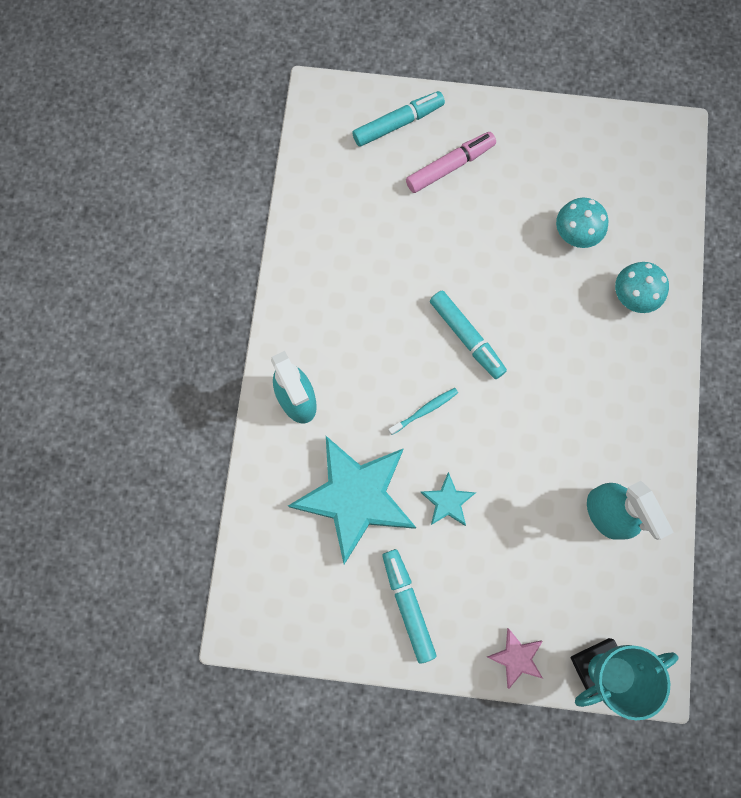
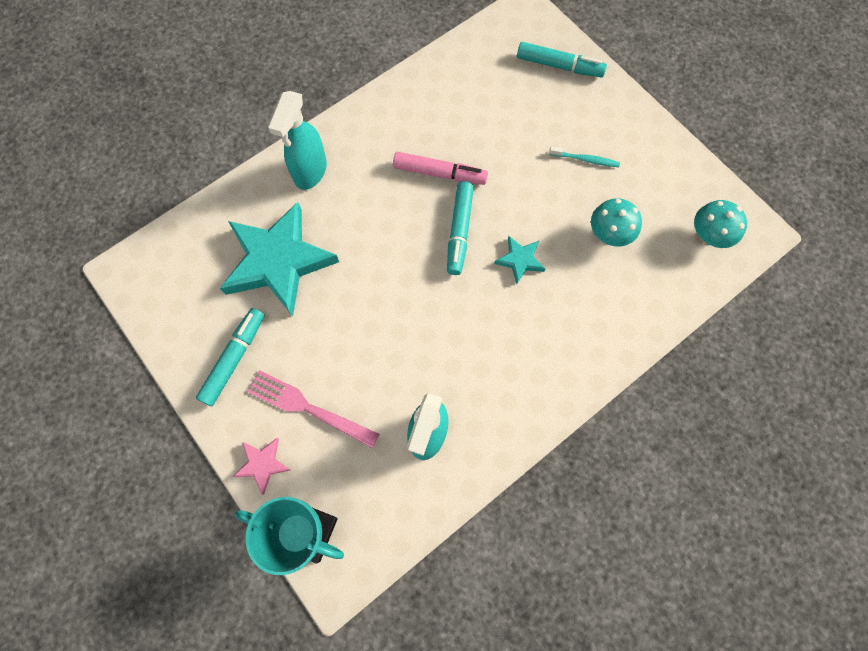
camera: 45 degrees right, 5 degrees down
(425, 410) = (381, 251): turquoise toothbrush -> turquoise toothbrush (585, 160)
(447, 502) = (331, 320): turquoise star -> turquoise star (520, 260)
(450, 166) = (565, 119): pink marker -> pink marker (439, 173)
(503, 583) = (308, 408): none -> pink fork
(633, 296) = (607, 310): turquoise mushroom -> turquoise mushroom (708, 235)

